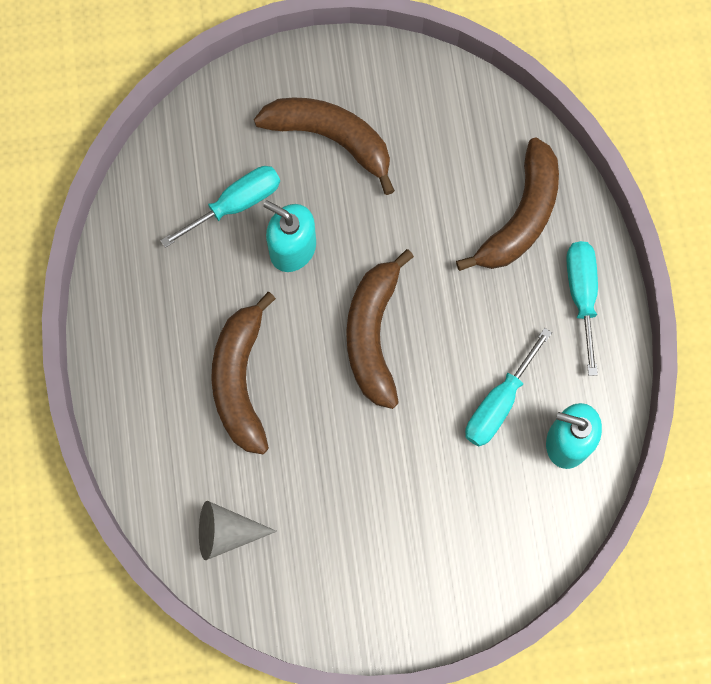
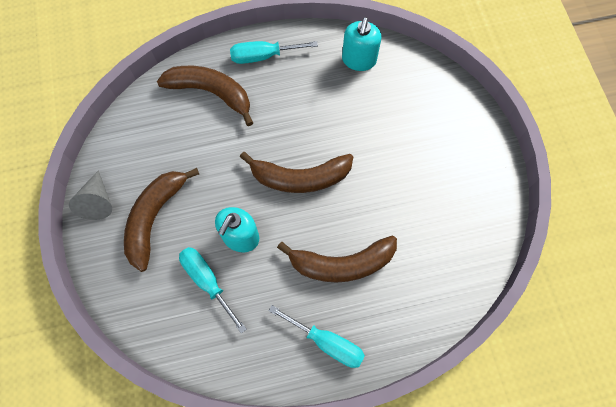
camera: 95 degrees left, 5 degrees down
(227, 532) = (451, 262): grey cone -> grey cone (98, 201)
(498, 403) = (338, 99): turquoise screwdriver -> turquoise screwdriver (327, 342)

